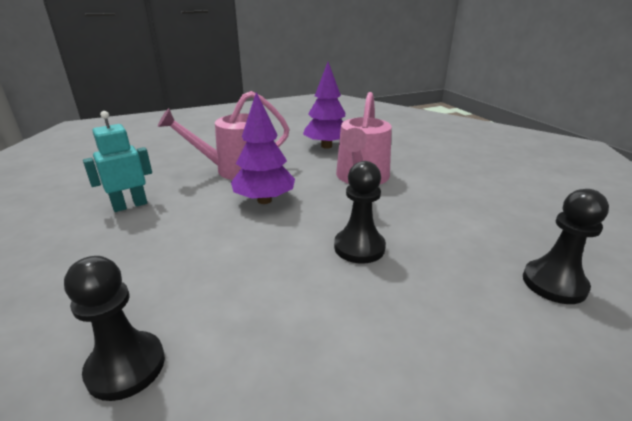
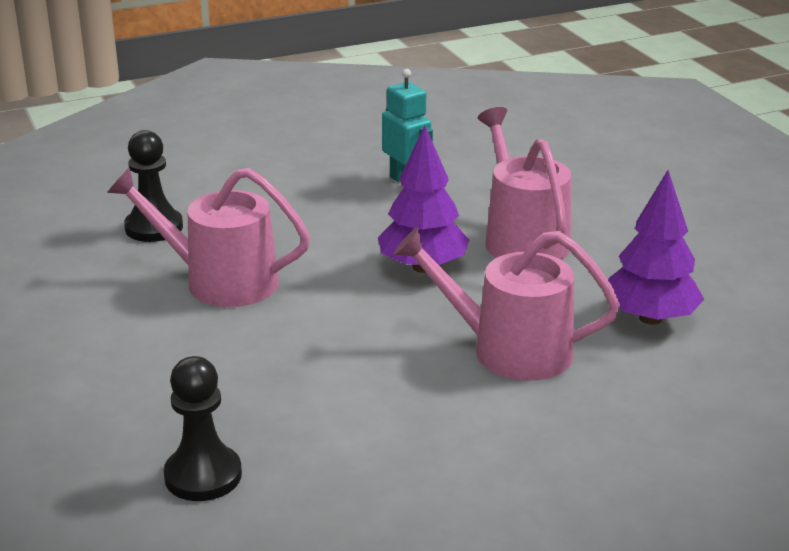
camera: 90 degrees right, 0 degrees up
(269, 296) = (220, 281): none -> pink watering can
(359, 247) = (300, 337): black pawn -> none

